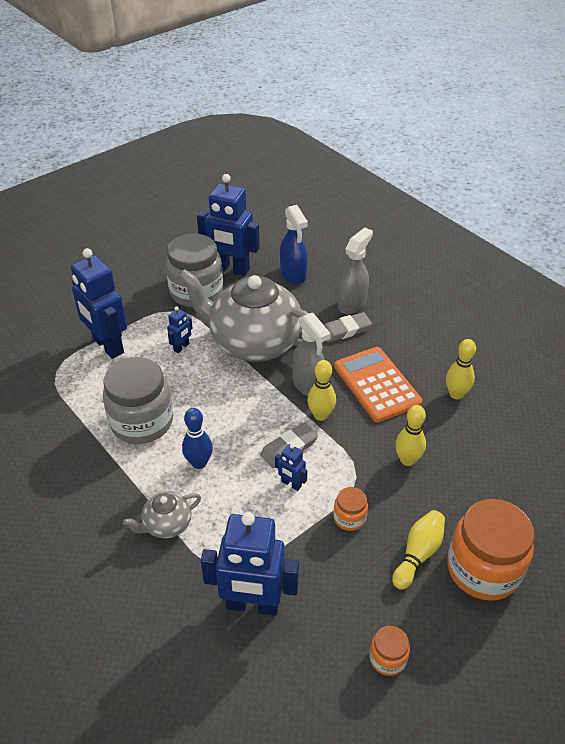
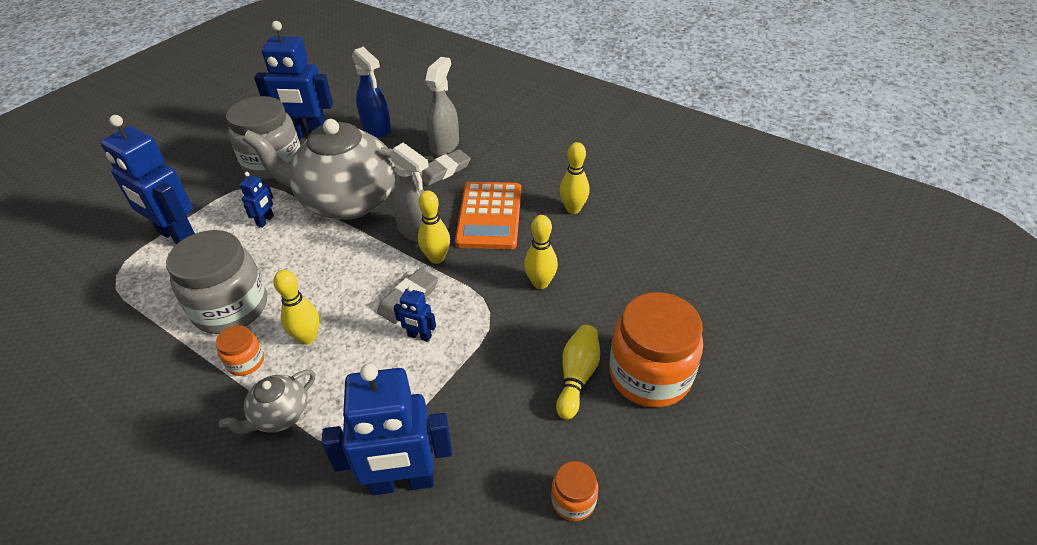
camera: 15 degrees left, 0 degrees up
(199, 463) = (307, 337): blue bowling pin -> yellow bowling pin
(349, 518) = (493, 356): orange jar -> orange jar (245, 362)
(377, 384) = (489, 216): orange calculator -> orange calculator turned 135 degrees counterclockwise

